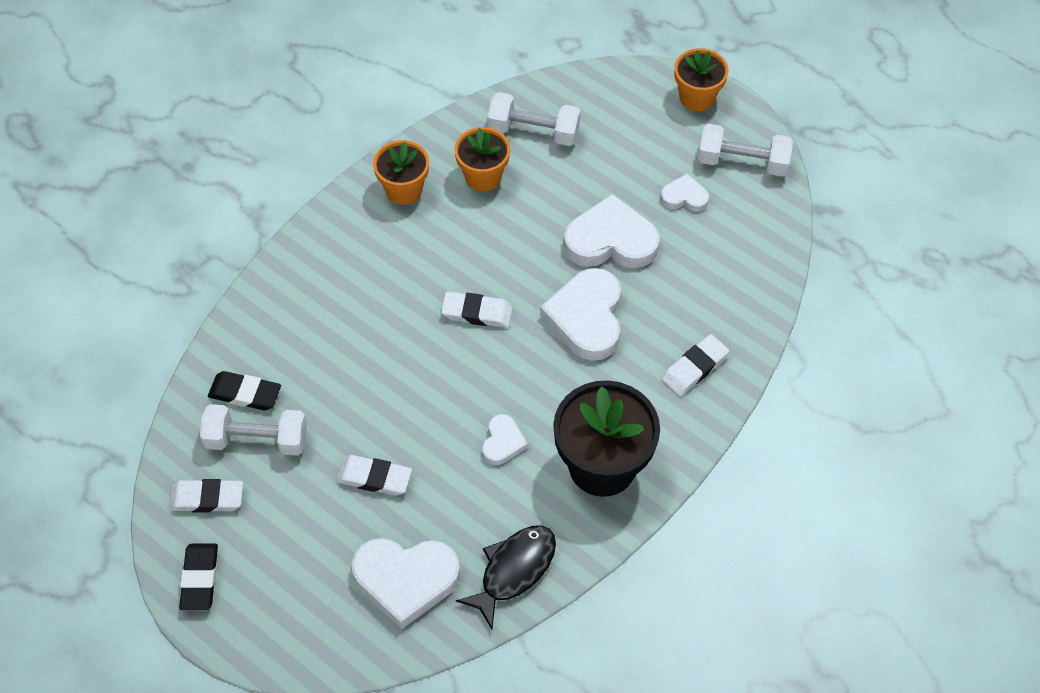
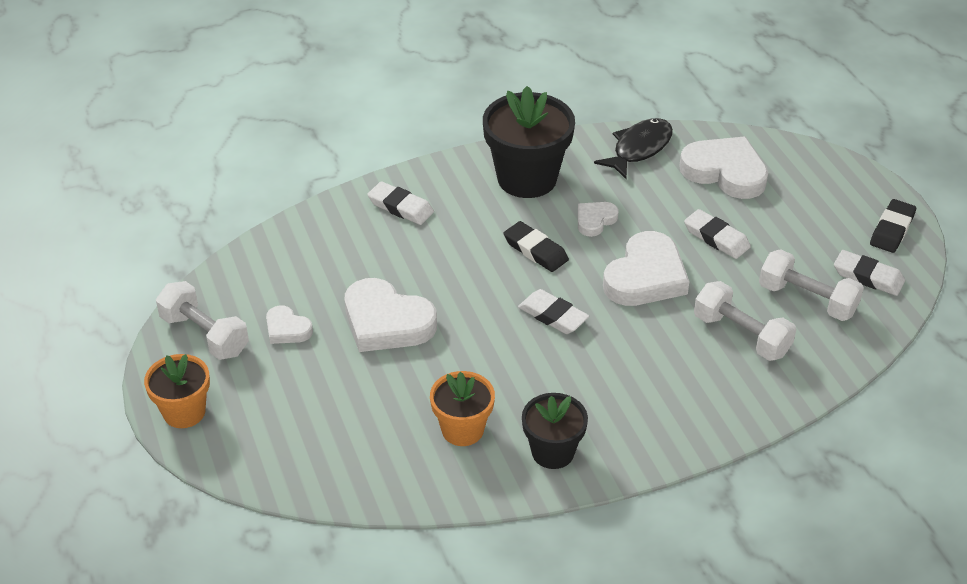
camera: 150 degrees left, 15 degrees down
(245, 393) = (804, 337): black eraser -> black eraser (535, 250)
(403, 190) = (553, 452): orange flower pot -> black flower pot
(514, 570) = (639, 148): black fish -> black fish turned 150 degrees clockwise
(533, 131) = (376, 452): white dumbbell -> white dumbbell (741, 335)
(586, 318) = (459, 274): white heart -> white heart (645, 277)
(694, 368) = (401, 207): white eraser -> white eraser turned 45 degrees clockwise

